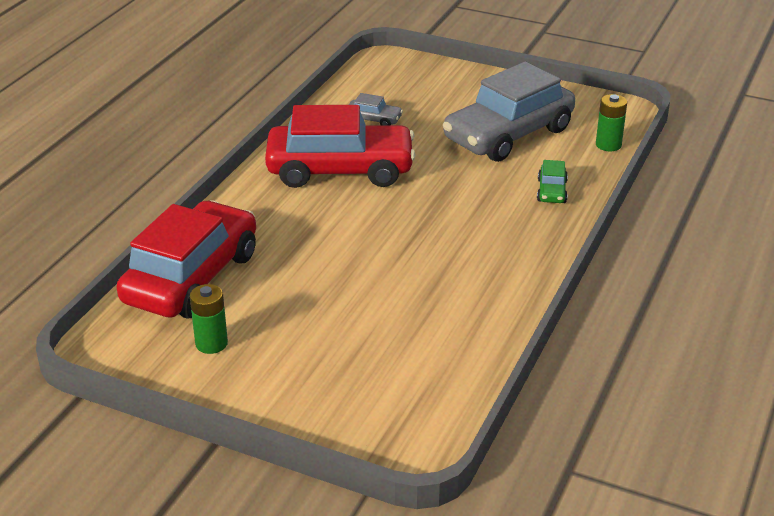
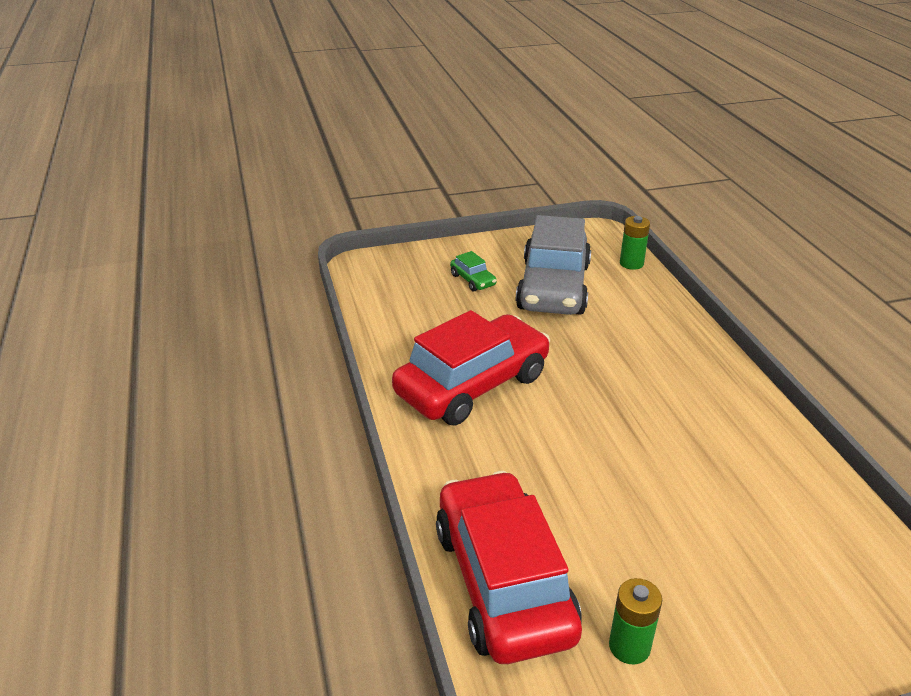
camera: 40 degrees left, 0 degrees up
(373, 120) = (431, 323): grey car -> none
(552, 191) = (654, 320): green car -> green car (473, 280)

